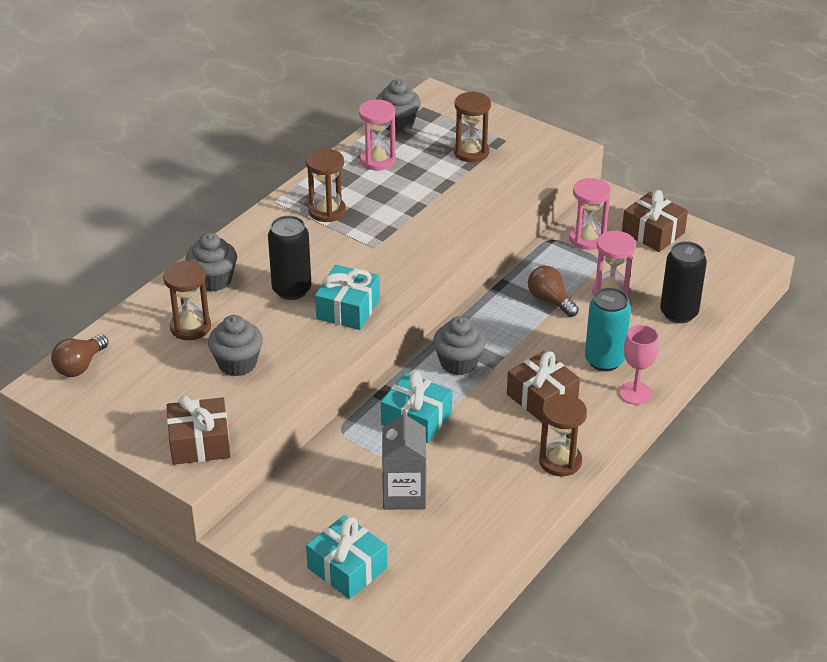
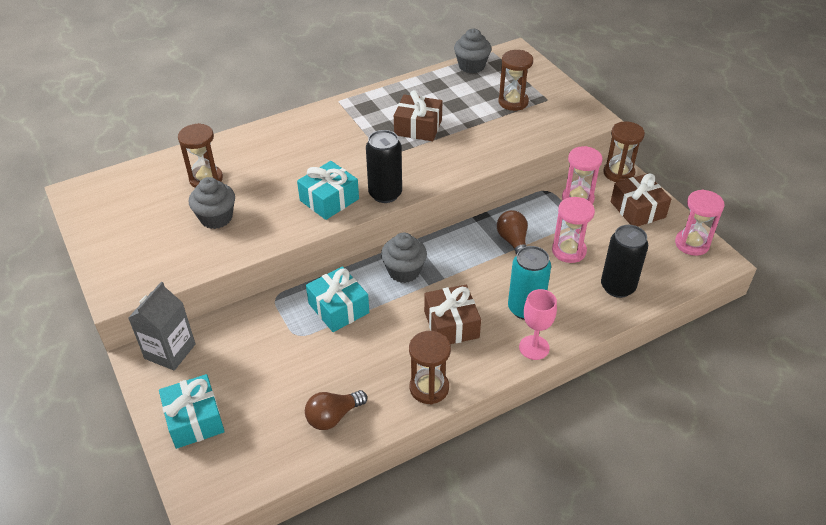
camera: 25 degrees right, 5 degrees up
(80, 366) = (109, 185): brown light bulb -> brown light bulb (333, 416)
(200, 443) = (140, 273): brown gift -> brown gift (418, 127)
(213, 280) = (250, 148): grey cupcake -> none
(291, 290) = (299, 172): black can -> black can (385, 194)
(327, 211) = (370, 118): brown hourglass -> brown hourglass (618, 173)
(377, 160) = (436, 90): pink hourglass -> pink hourglass (692, 244)
(404, 494) = (284, 370): grey carton -> grey carton (170, 351)

